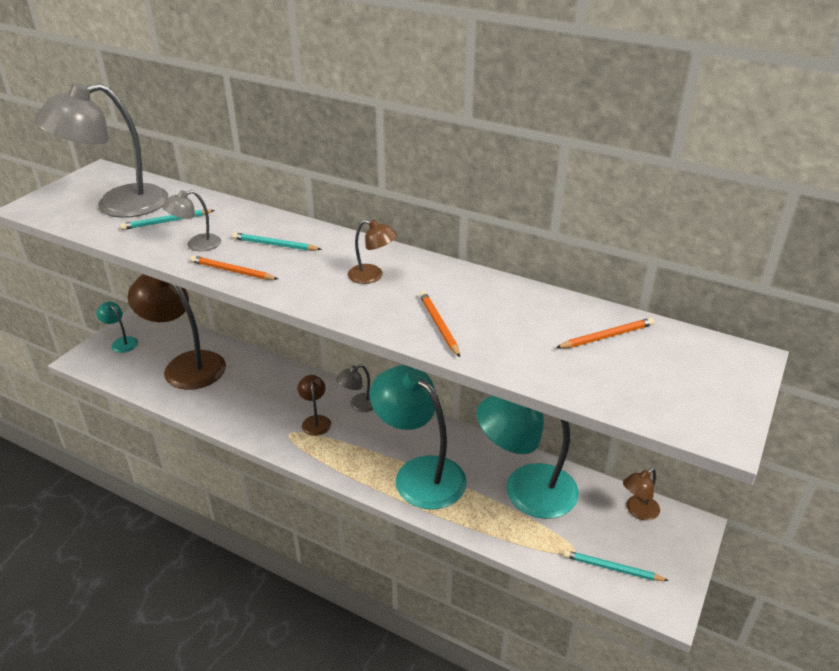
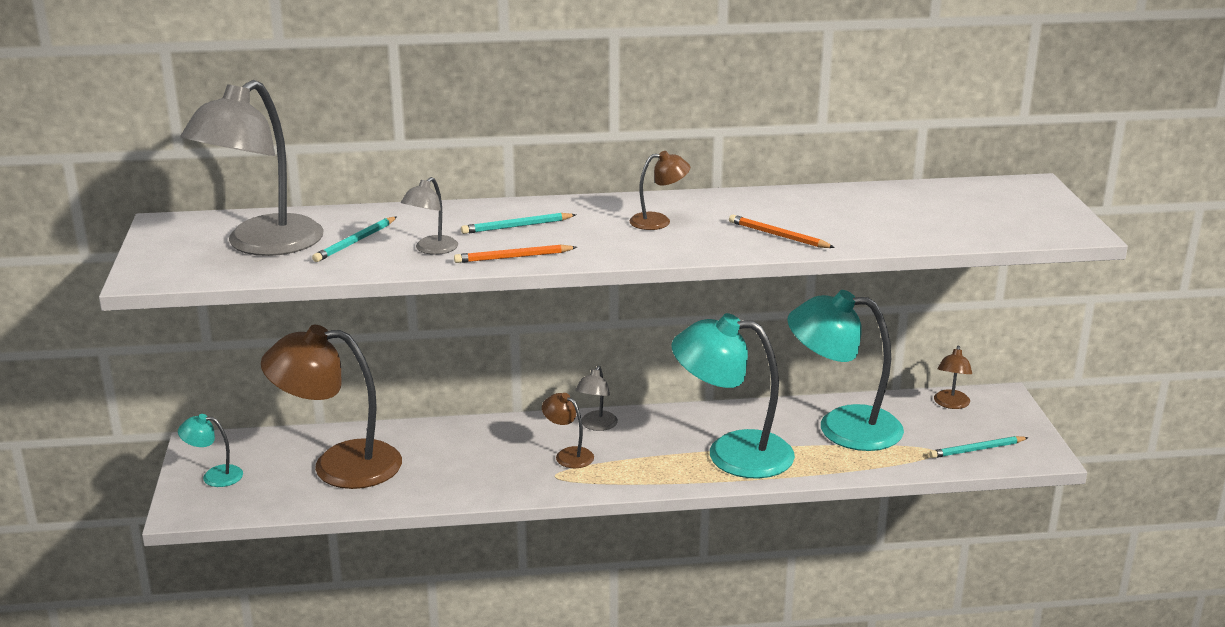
camera: 35 degrees left, 10 degrees down
(525, 490) = (842, 427): turquoise lamp -> turquoise lamp turned 45 degrees clockwise
(606, 336) = (919, 202): orange pencil -> none

